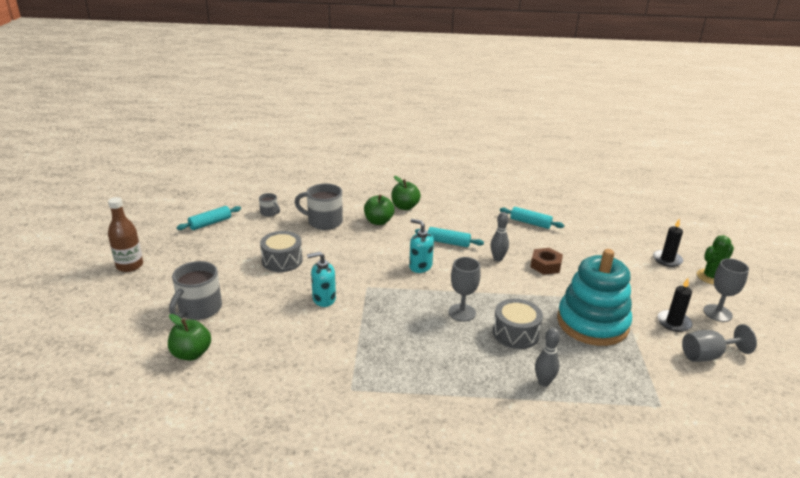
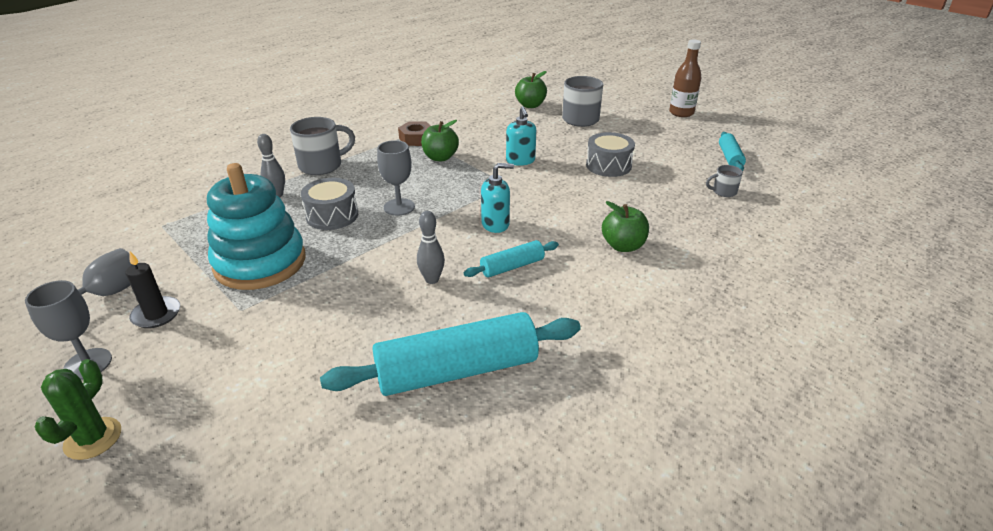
camera: 135 degrees right, 5 degrees up
(323, 299) = (520, 161): turquoise soap dispenser -> turquoise soap dispenser turned 135 degrees clockwise
(324, 222) = (664, 213): grey mug -> grey mug (322, 165)
(405, 207) = (640, 284): green apple -> green apple (440, 157)
(530, 223) = (457, 370): turquoise rolling pin -> turquoise rolling pin, size x2.01
(545, 265) = (366, 305): brown nut -> brown nut (416, 139)
(667, 260) = (181, 433): black candle -> none

